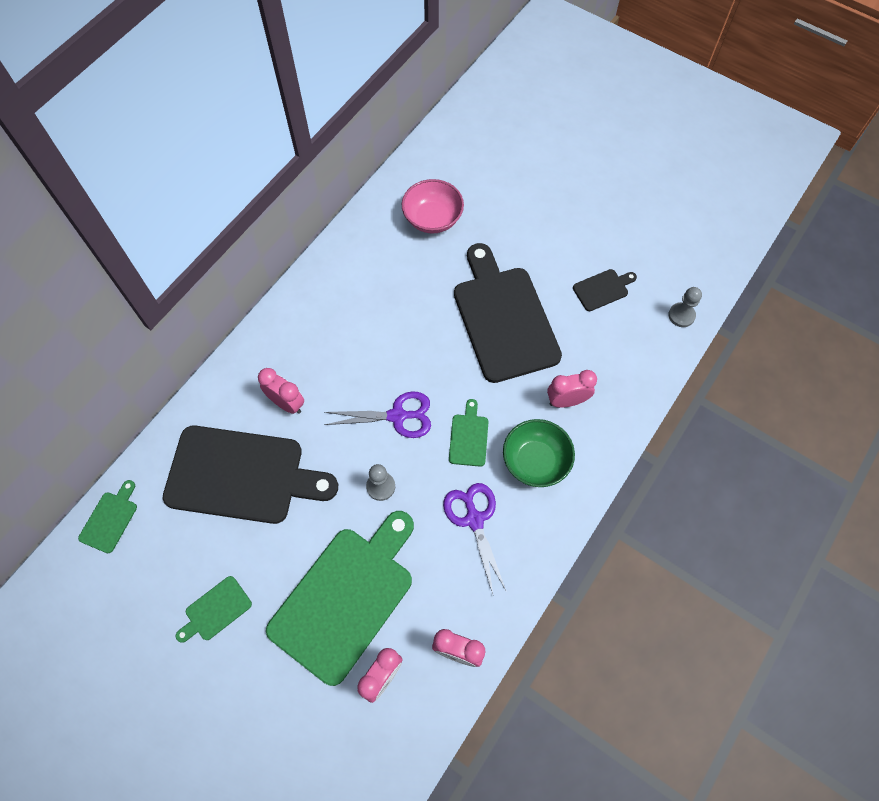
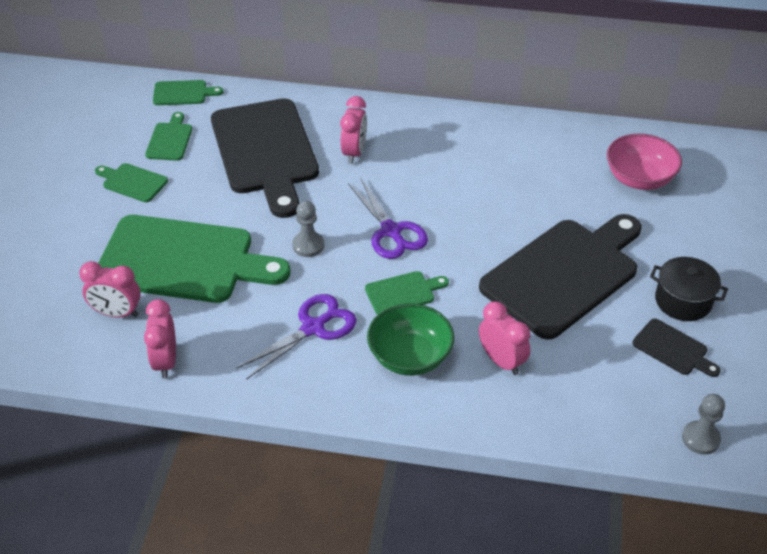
camera: 65 degrees right, 20 degrees down
(174, 555) = (170, 140): none -> green cutting board
(563, 259) = (683, 301): none -> black pot

